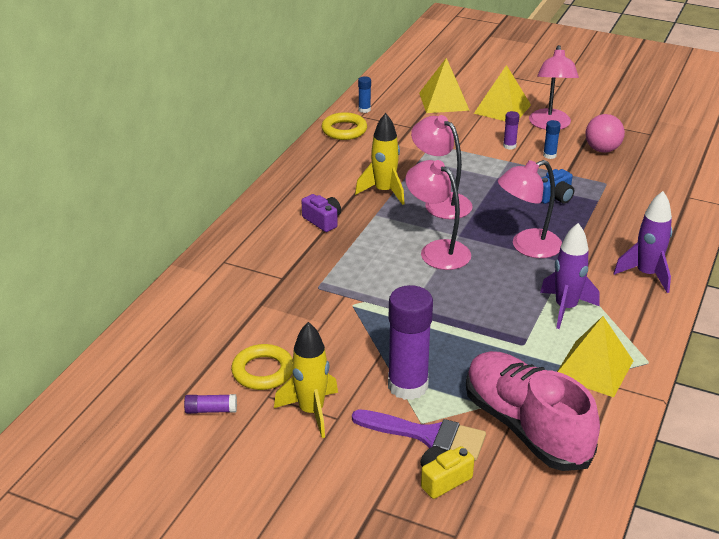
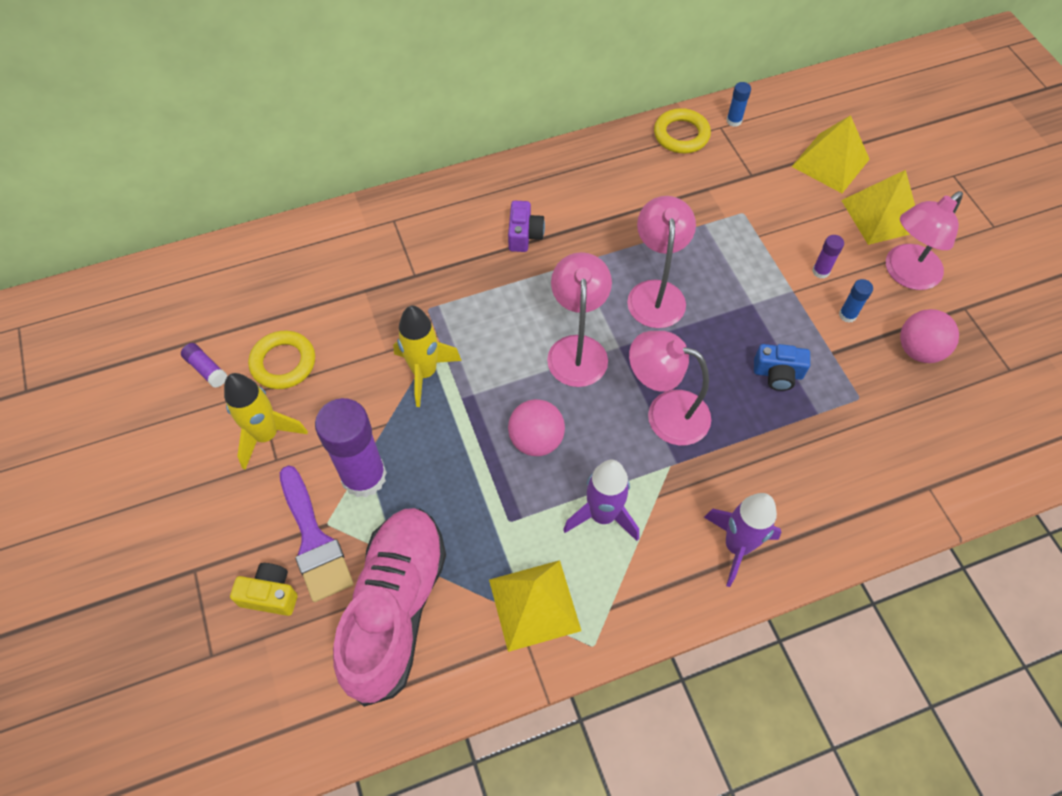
camera: 45 degrees right, 25 degrees up
(384, 191) = (620, 240): yellow rocket -> yellow rocket (424, 372)
(479, 302) = (536, 440): none -> pink ball

